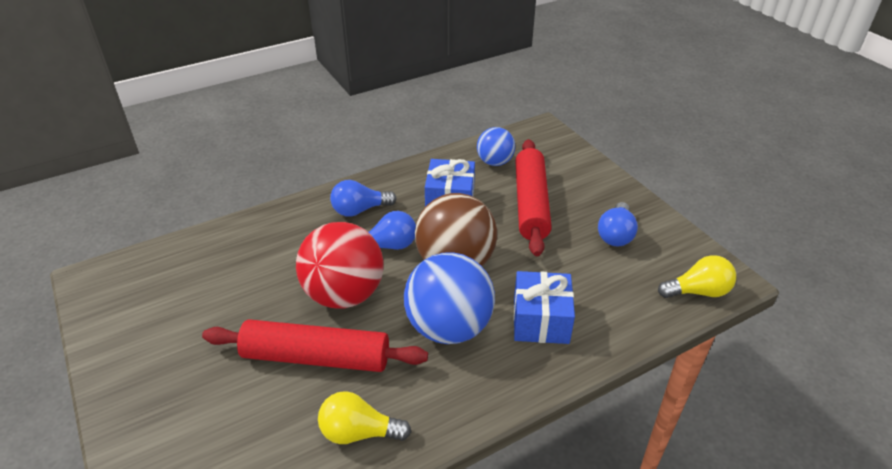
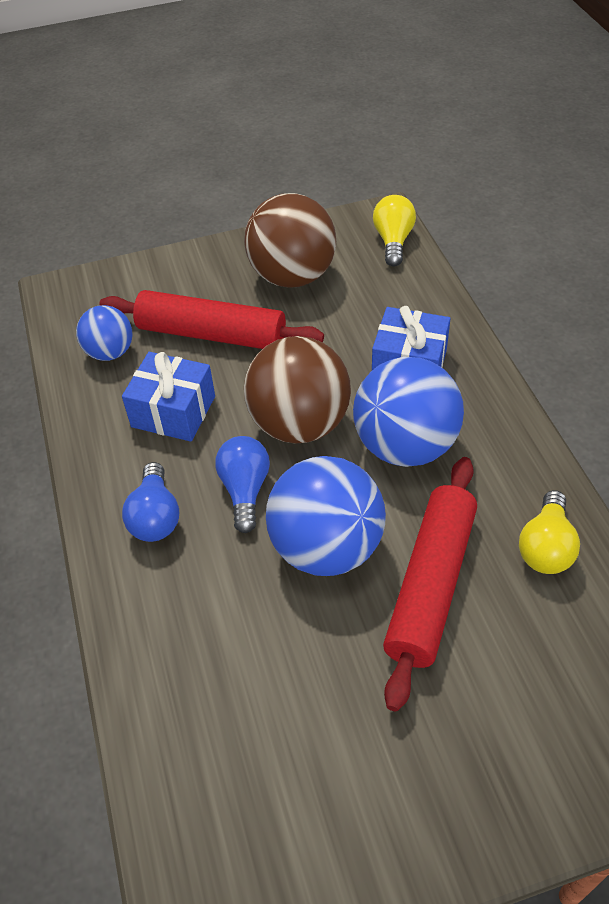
camera: 75 degrees left, 10 degrees up
(344, 294) = (326, 547): red ball -> blue ball
(615, 235) = (292, 276): blue light bulb -> brown ball

